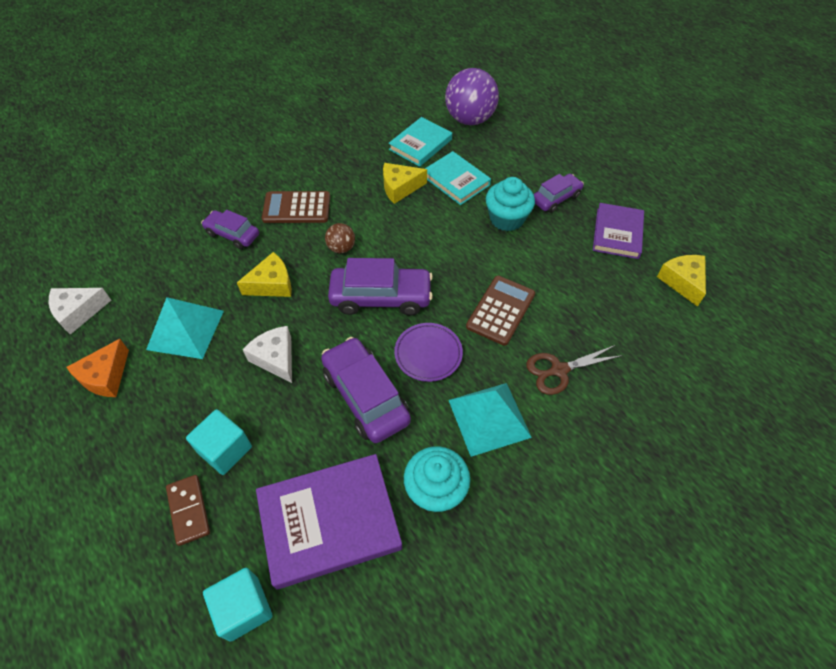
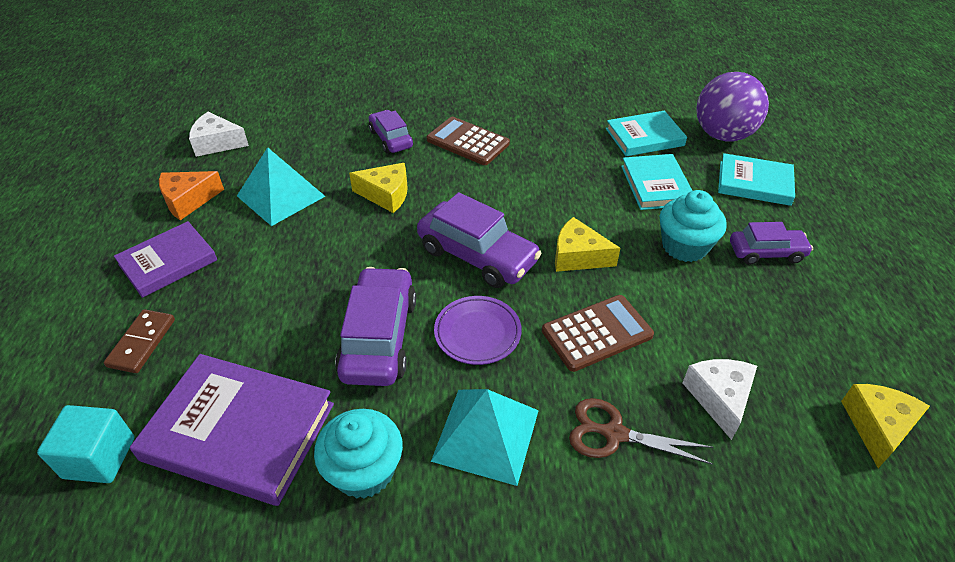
camera: 35 degrees right, 10 degrees down
(225, 450) = (217, 311): turquoise cube -> none
(275, 358) = (330, 258): white cheese -> white cheese (719, 398)
(341, 248) = (478, 194): brown ball -> none
(400, 188) = (587, 167): yellow cheese -> yellow cheese (578, 256)
(514, 149) = (754, 183): none -> turquoise book
(617, 233) = (822, 326): purple book -> purple book (168, 262)

